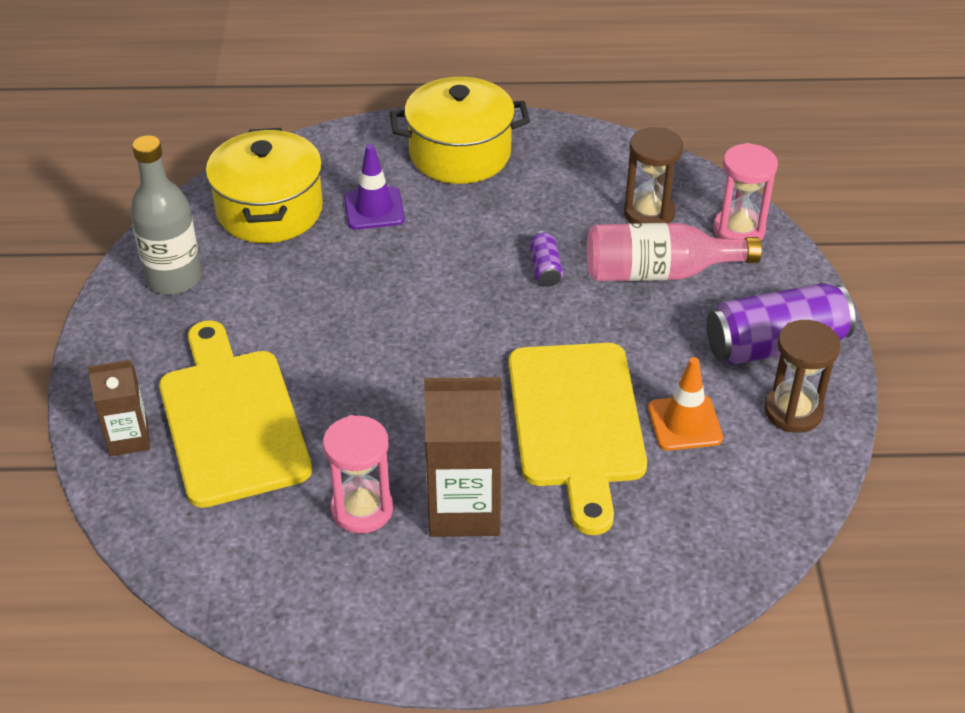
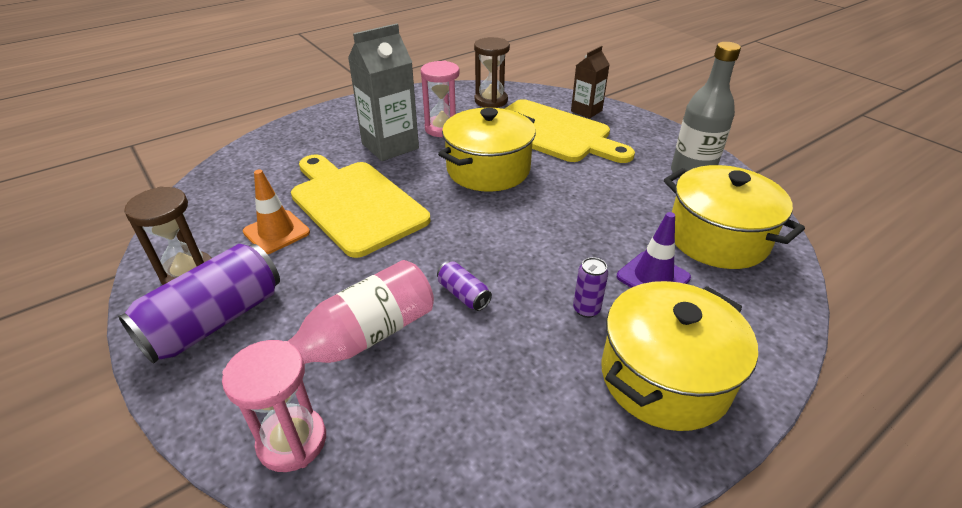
camera: 145 degrees right, 5 degrees down
(380, 398) = (488, 169): none -> yellow pot
(459, 212) = (586, 309): none -> purple can
(464, 509) = (390, 146): brown carton -> grey carton
(649, 213) = (409, 408): brown hourglass -> brown hourglass (491, 101)

